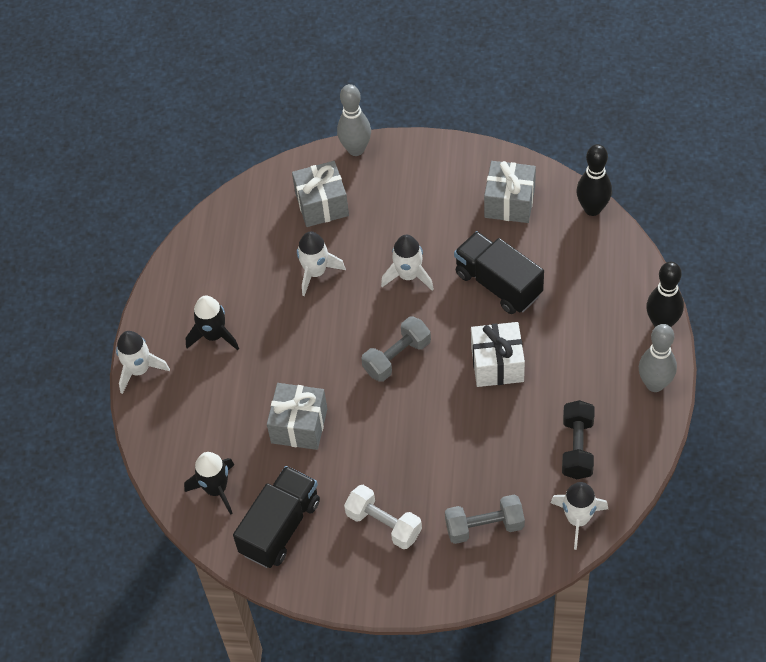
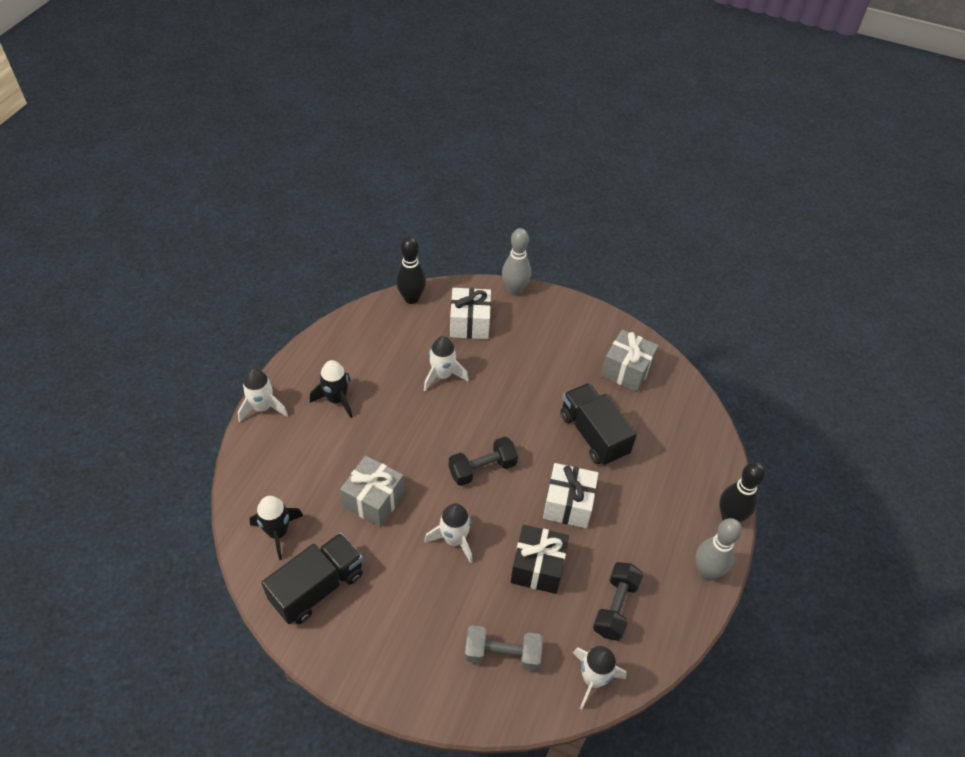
camera: 10 degrees right, 5 degrees down
(322, 204) = (470, 323): grey gift -> white gift
(384, 524) = (411, 618): white dumbbell -> none
(397, 357) = (482, 468): grey dumbbell -> black dumbbell
(408, 276) = (519, 403): white rocket -> white rocket (454, 540)
(489, 435) = (537, 567): none -> black gift
(592, 209) = (696, 398): black bowling pin -> black bowling pin (411, 298)

